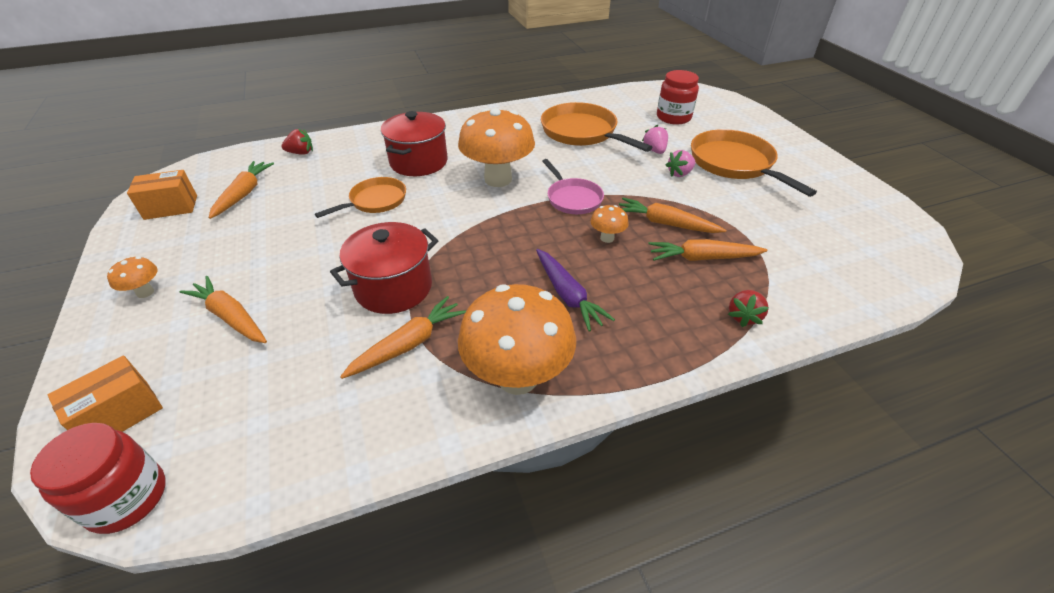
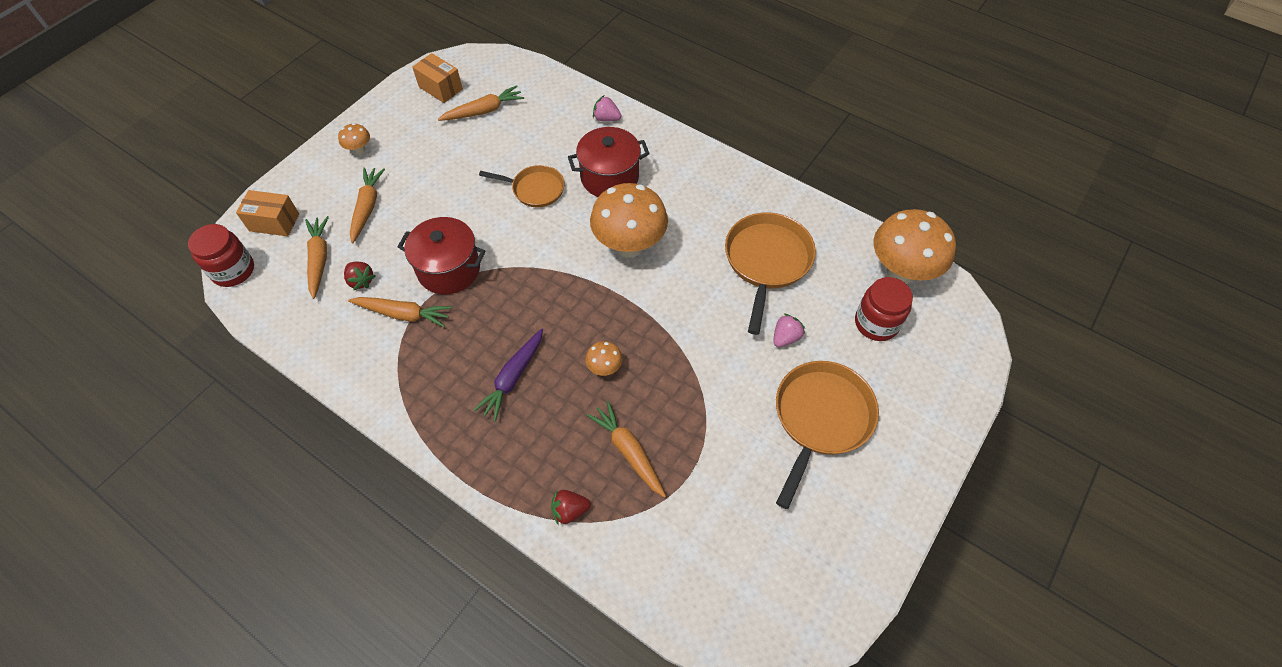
camera: 55 degrees right, 15 degrees up
(301, 153) = (559, 98): red strawberry -> red strawberry (361, 281)
(517, 377) = (413, 392): orange mushroom -> orange mushroom (901, 272)
(572, 198) = (644, 314): pink pan -> none
(665, 223) = (660, 402): orange carrot -> orange carrot (319, 259)
(679, 174) = (757, 378): pink strawberry -> pink strawberry (606, 118)

